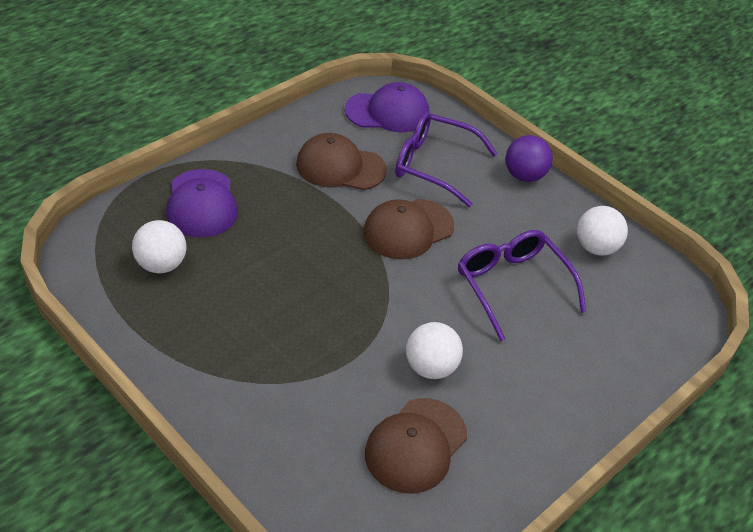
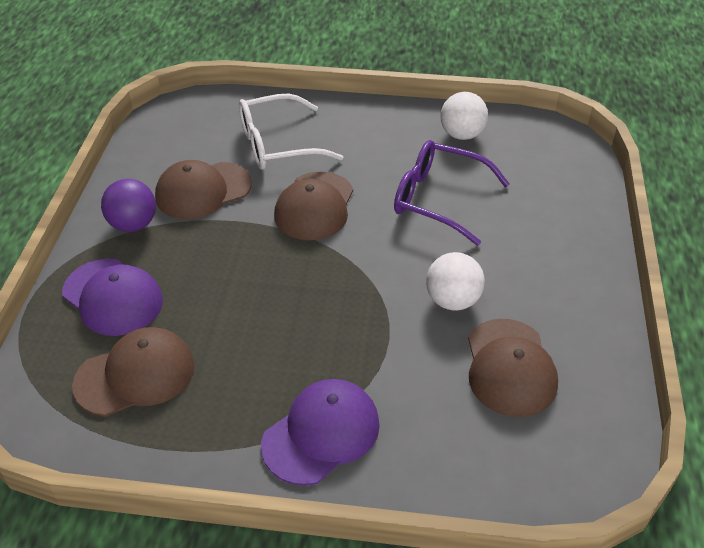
camera: 35 degrees left, 0 degrees up
(161, 265) = (135, 375): white ball -> brown cap
(387, 112) = (192, 124): purple cap -> purple cap (321, 434)
(433, 165) = (277, 144): purple glasses -> white glasses
(524, 176) = (354, 112): purple ball -> purple ball (133, 224)

